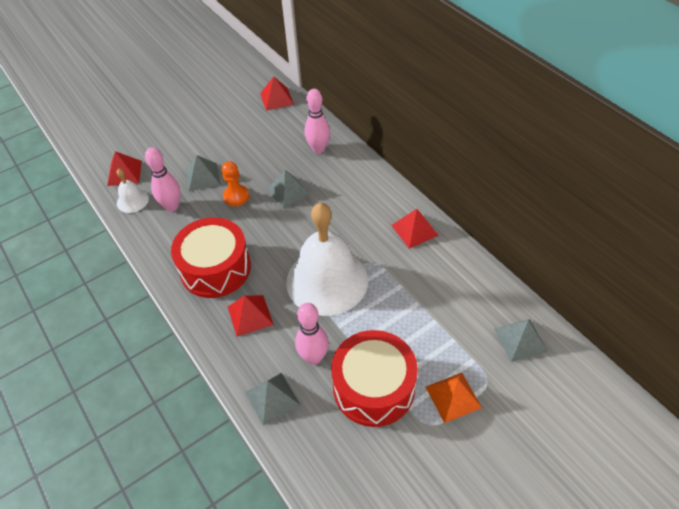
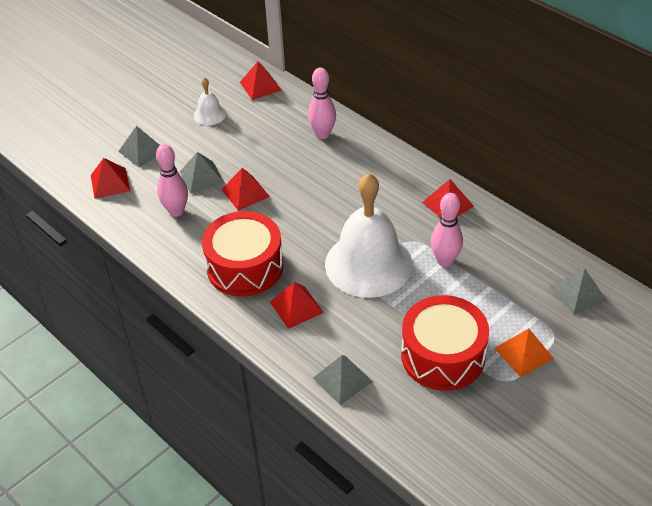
camera: 10 degrees left, 5 degrees down
(132, 200) = (129, 210): white bell -> white bell (209, 114)
(236, 196) = (245, 193): orange pawn -> red pyramid
(288, 191) = (301, 181): grey pyramid -> grey pyramid (142, 151)
(314, 357) = (374, 337): pink bowling pin -> pink bowling pin (445, 261)

